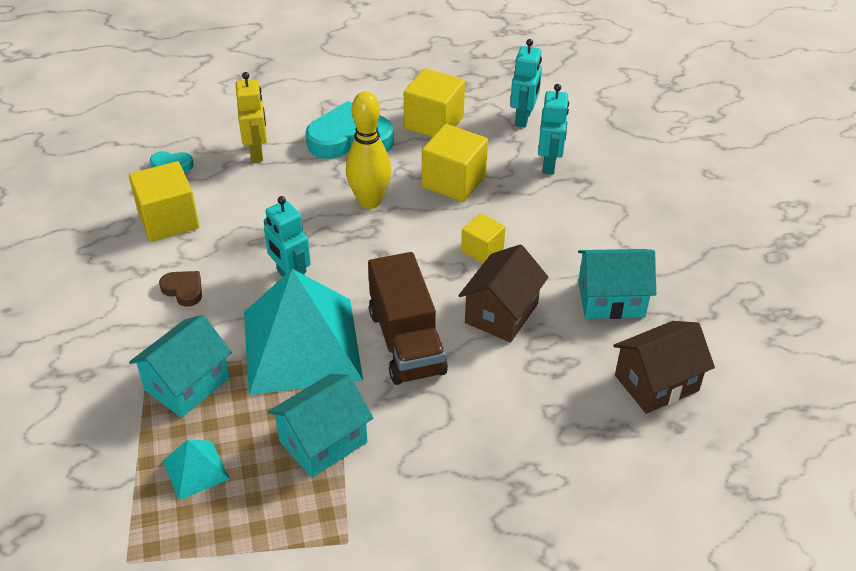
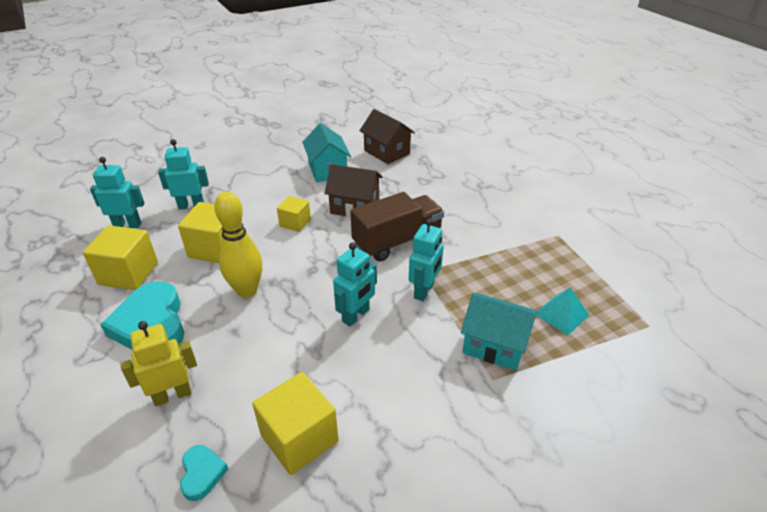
camera: 105 degrees left, 5 degrees down
(183, 290) = (395, 386): brown heart -> none
(301, 345) = (424, 291): turquoise pyramid -> turquoise robot
(323, 441) = (499, 260): turquoise house -> none

